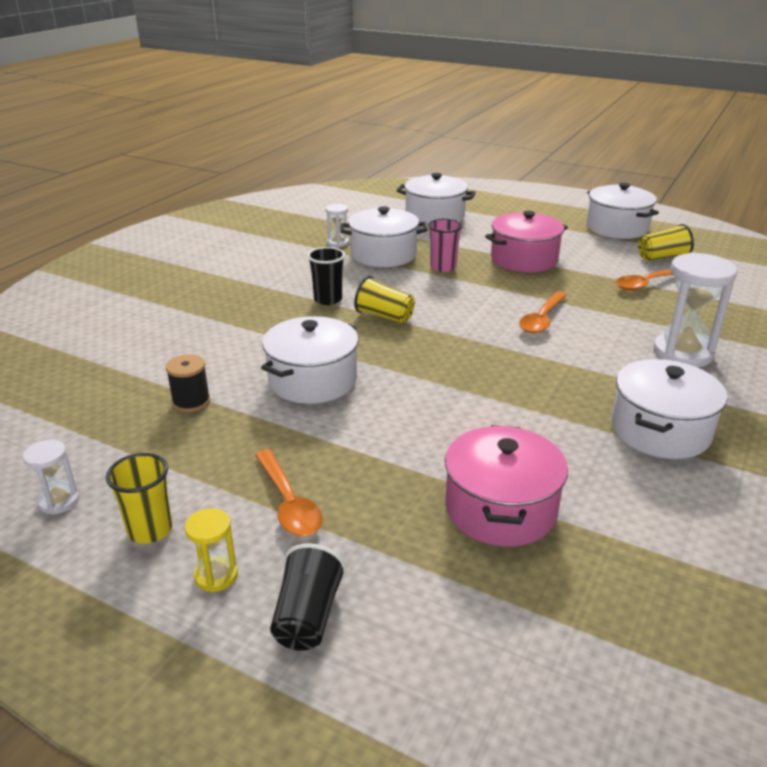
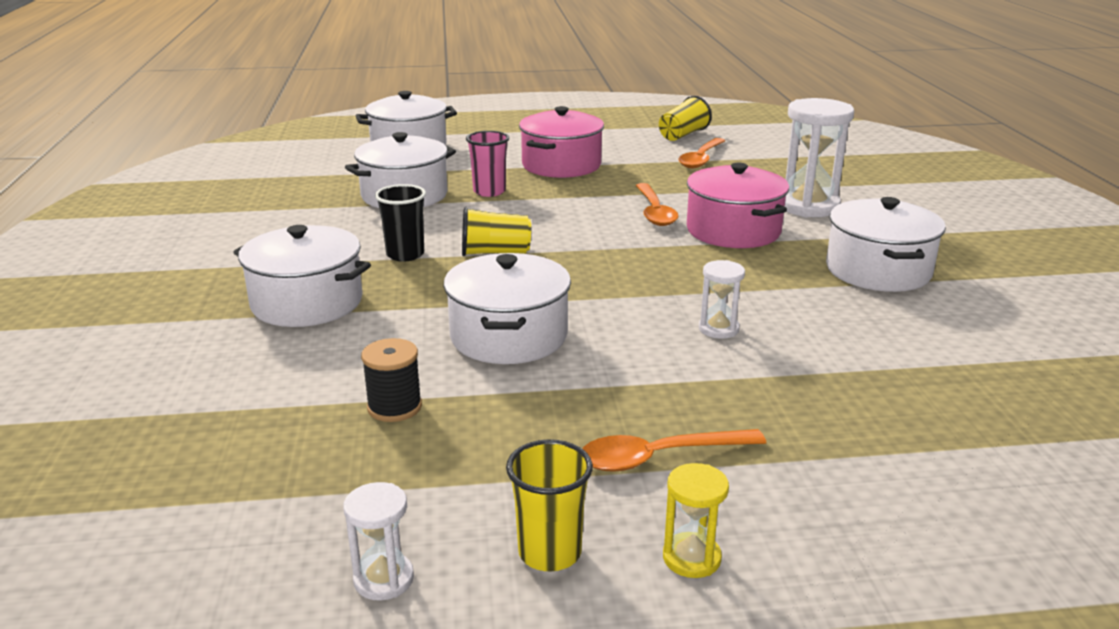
camera: 35 degrees left, 5 degrees down
(288, 502) = (659, 457): orange spoon -> orange spoon turned 135 degrees clockwise
(307, 616) = (832, 545): black cup -> none
(337, 243) = (330, 196): white hourglass -> white hourglass (718, 329)
(500, 509) = (852, 379): pink pot -> pink pot (733, 231)
(617, 228) = (608, 119): white pot -> white pot (307, 303)

